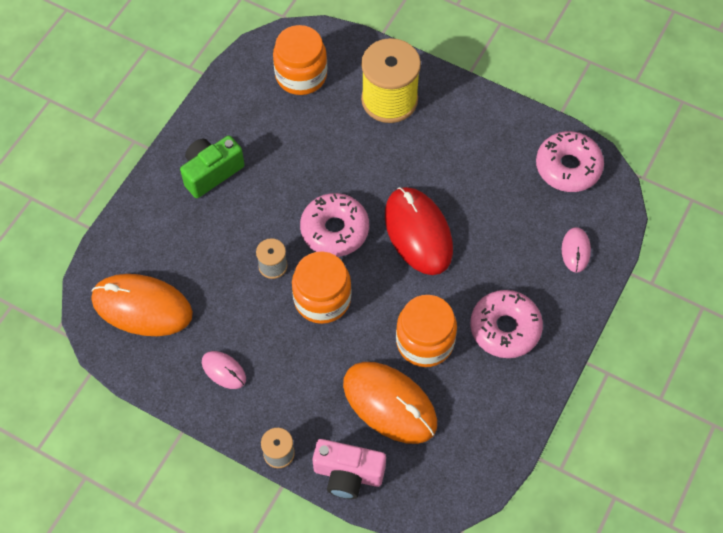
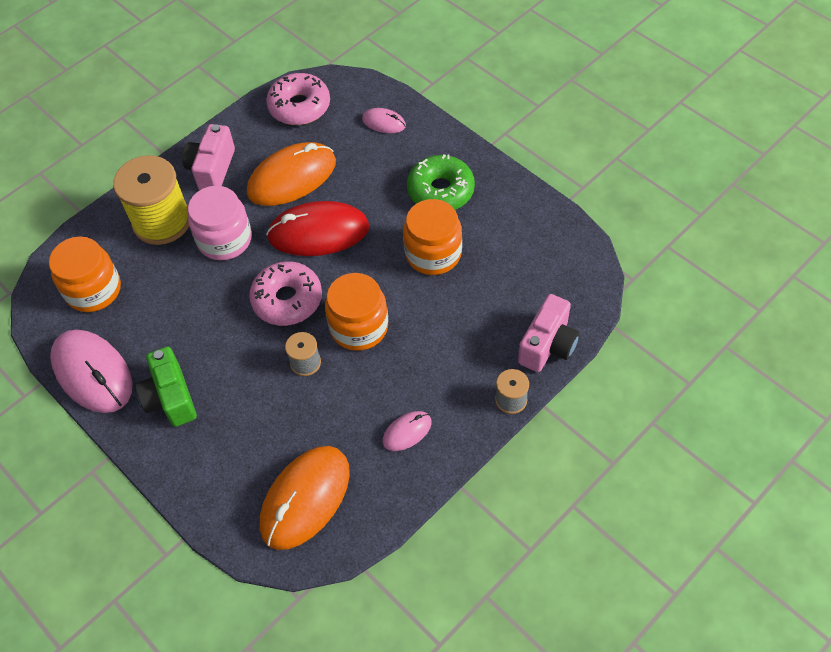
camera: 70 degrees left, 5 degrees down
(220, 106) = (92, 373): none -> pink mouse
(385, 157) = (225, 239): none -> pink jar
(389, 404) = (487, 296): orange mouse -> orange mouse (292, 177)
(462, 119) = (212, 169): none -> pink camera
(505, 328) = (440, 191): pink donut -> green donut

